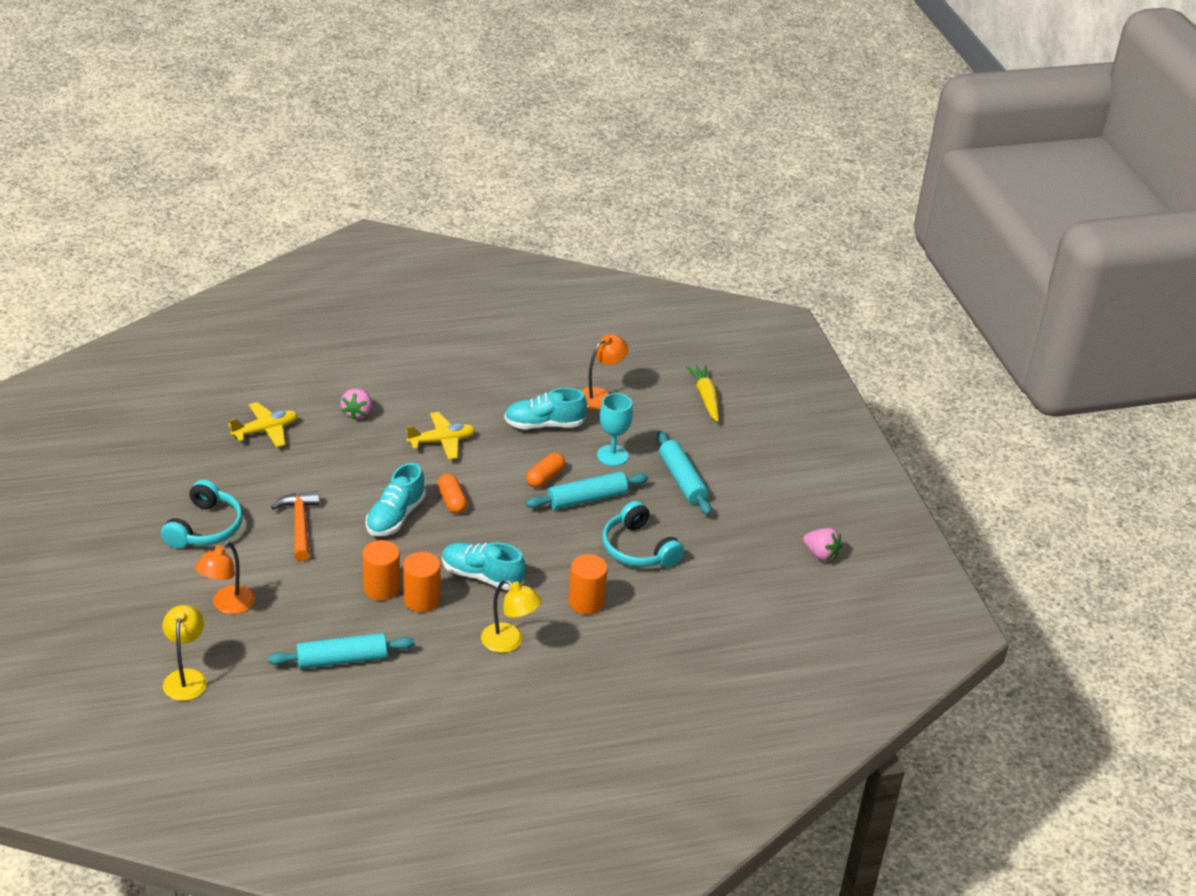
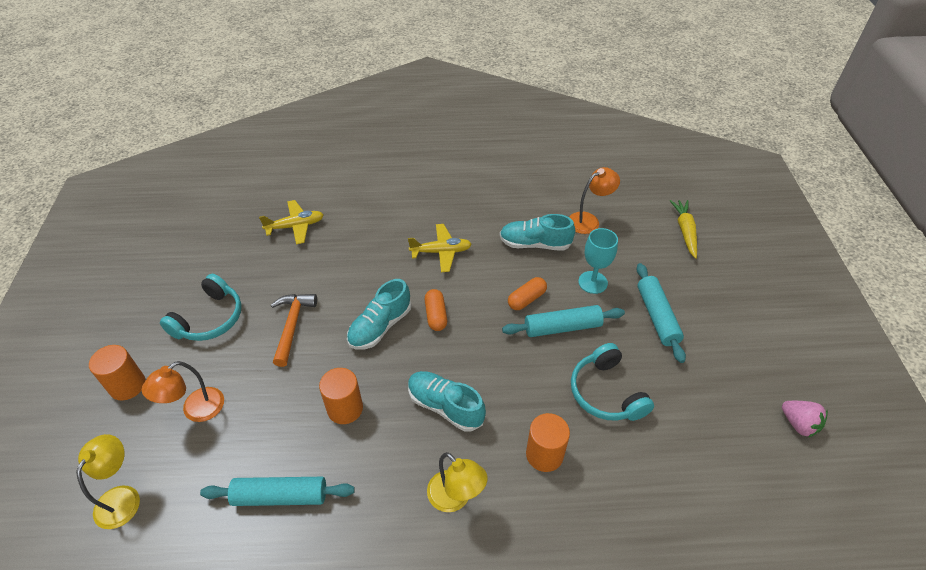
camera: 15 degrees right, 10 degrees up
(357, 413) = (376, 217): pink strawberry -> none
(421, 600) = (379, 429): orange cylinder -> orange cylinder (127, 385)

